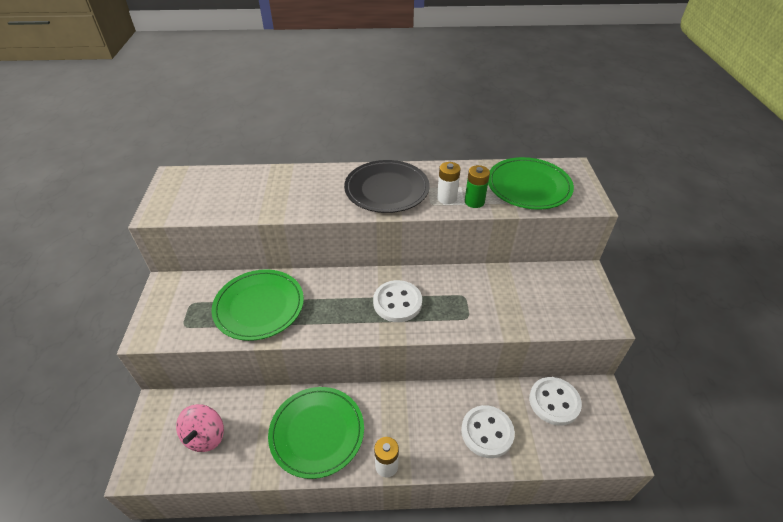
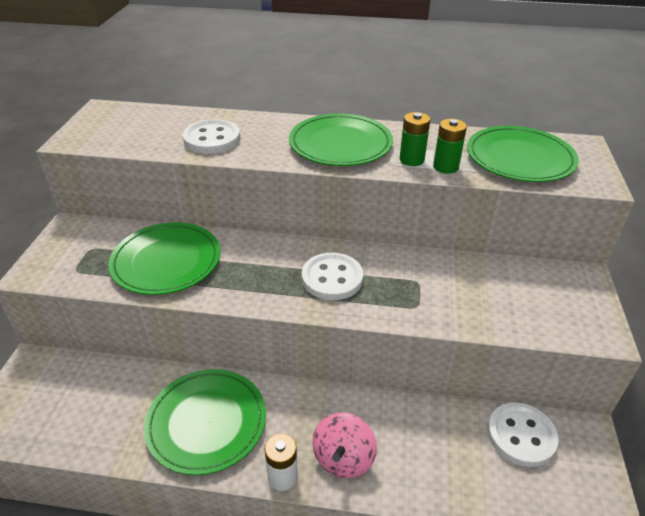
camera: 10 degrees right, 5 degrees down
(205, 436) = (75, 405): pink spinning top -> pink spinning top (343, 458)
(387, 189) = (340, 144): black plate -> green plate
(446, 198) = (411, 160): white battery -> green battery
(487, 432) = (422, 458): white button -> white button (212, 139)

